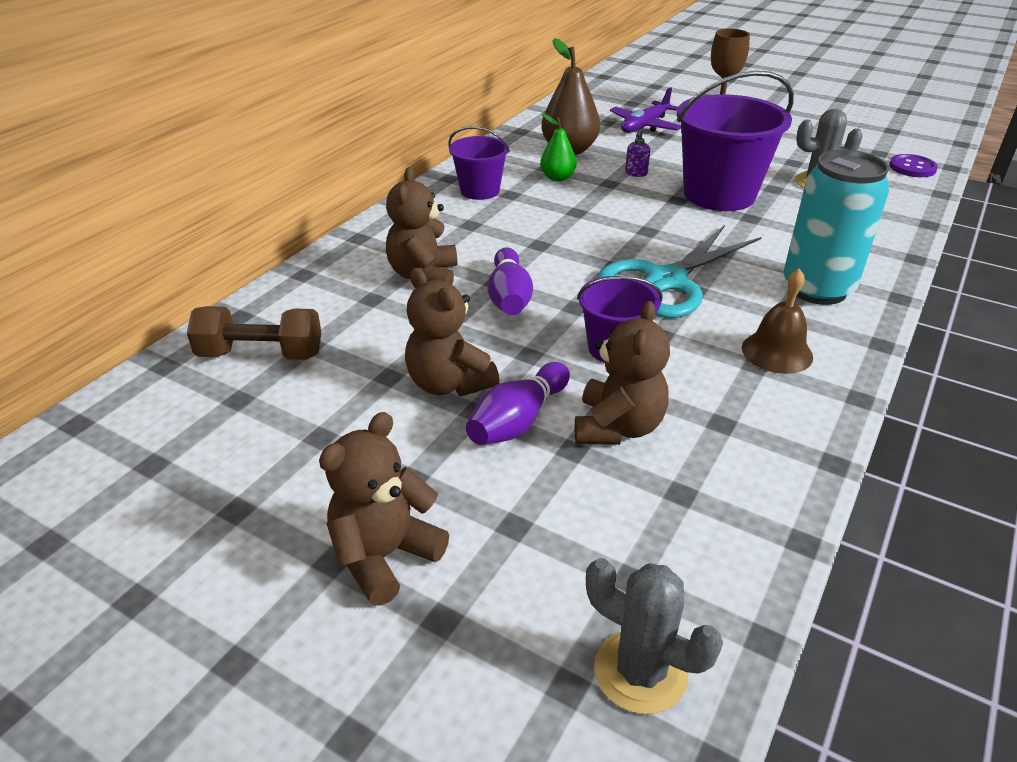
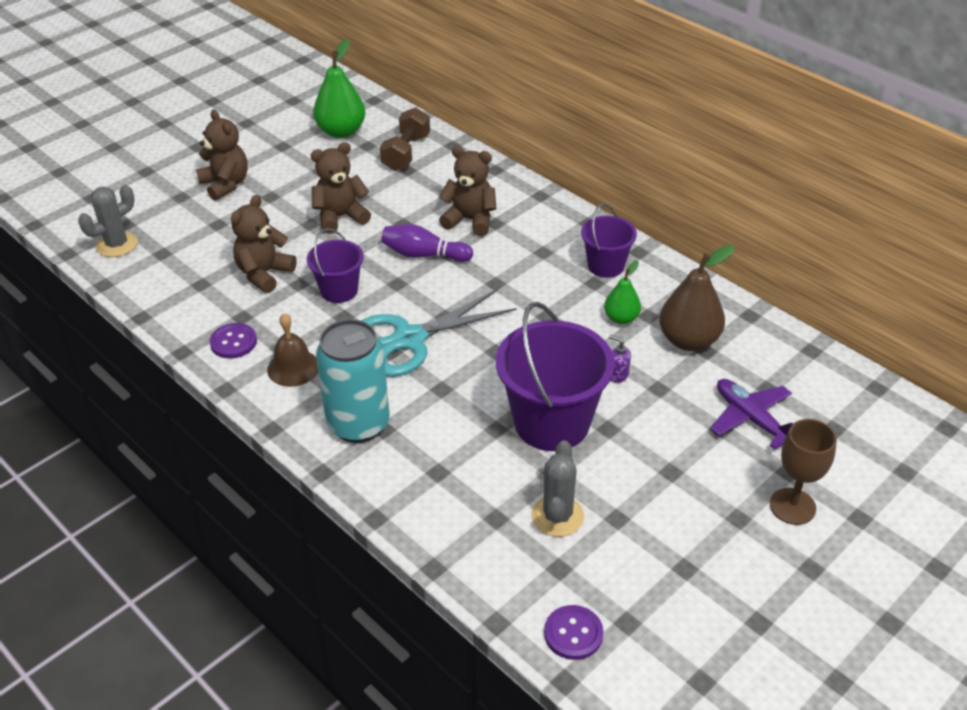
camera: 105 degrees right, 5 degrees up
(188, 440) = (341, 131): none -> green pear
(518, 421) = (292, 237): purple bowling pin -> none
(618, 427) = (264, 274): brown teddy bear -> brown teddy bear turned 90 degrees clockwise
(666, 281) = (410, 339): turquoise scissors -> turquoise scissors turned 90 degrees counterclockwise
(775, 416) = (233, 342): none -> purple button

